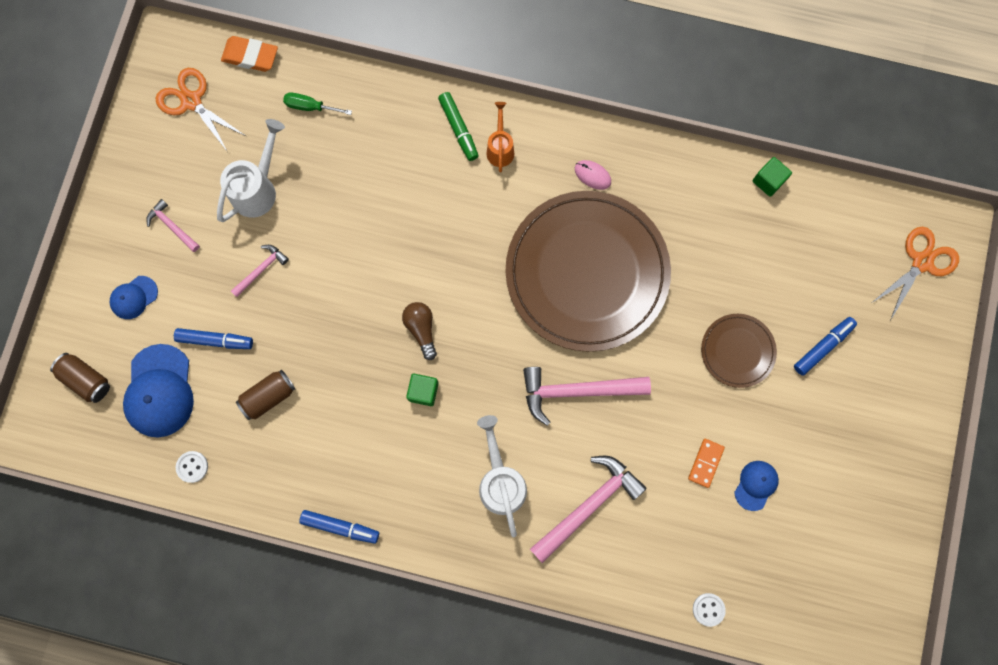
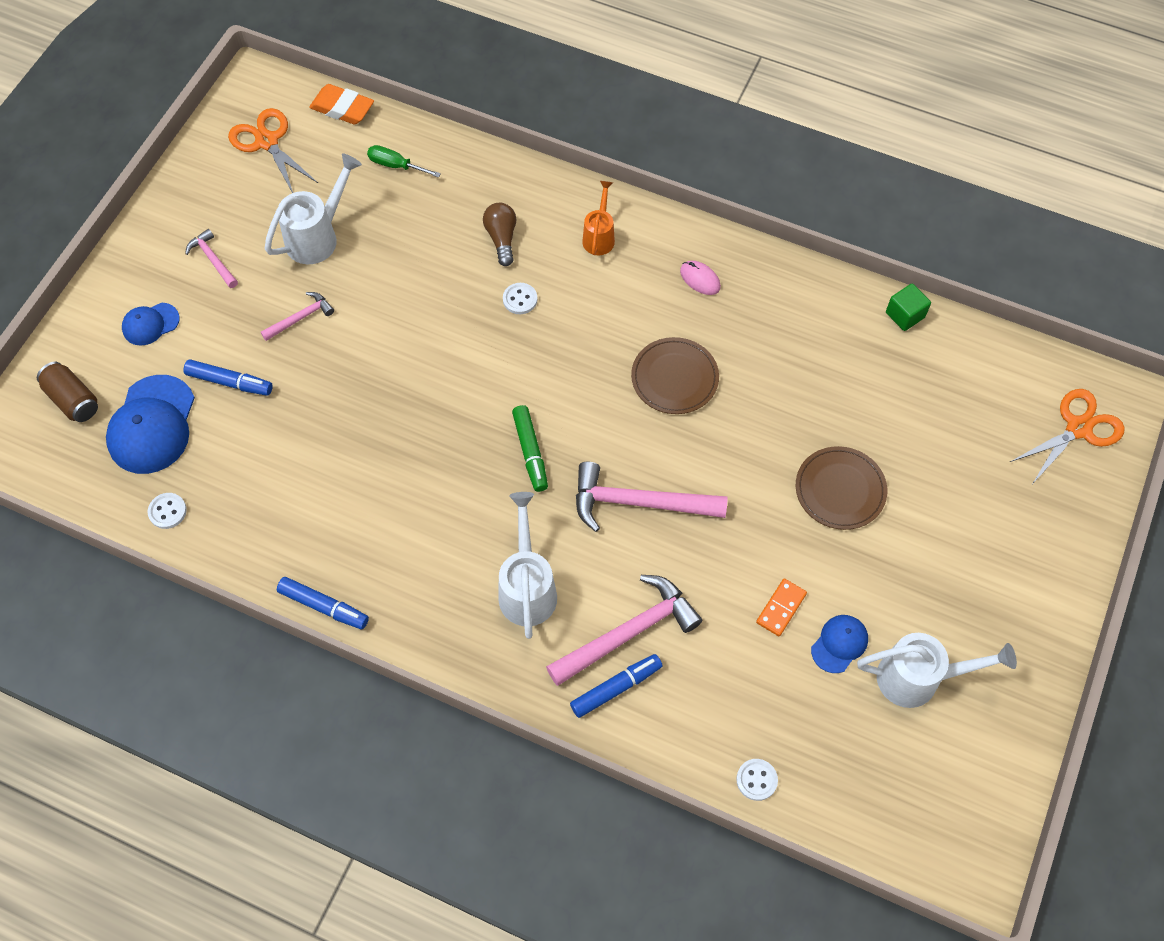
camera: 10 degrees right, 15 degrees down
(268, 396) = (275, 451): brown can -> none
(421, 329) = (469, 408): brown light bulb -> brown light bulb (502, 238)
(423, 391) = (456, 474): green cube -> none
(444, 220) = (520, 299): none -> white button
(458, 129) = (556, 211): green marker -> green marker (530, 452)
(587, 272) = (674, 378): brown plate -> brown plate, size x0.45
(821, 503) = (918, 678): none -> white watering can
(823, 347) = (945, 502): blue marker -> blue marker (616, 688)

